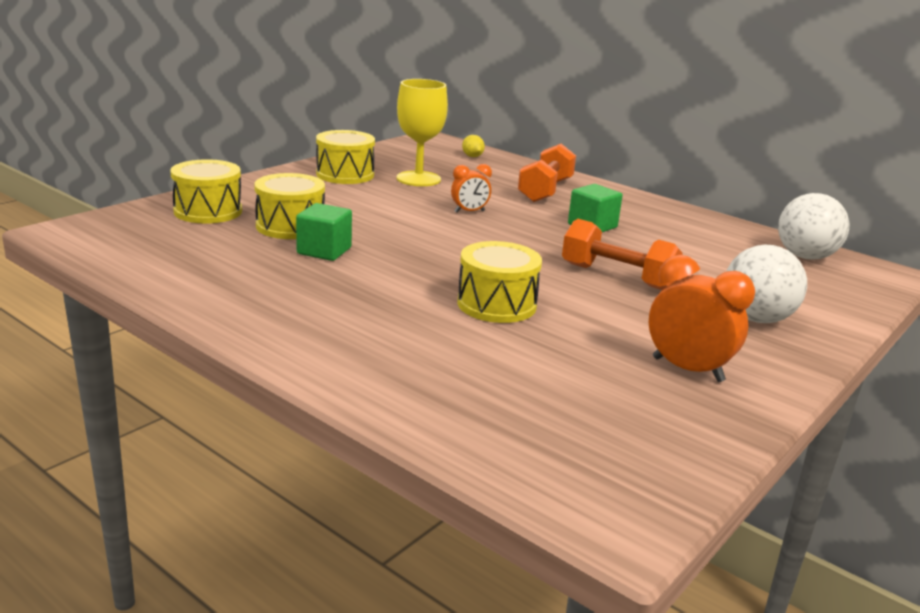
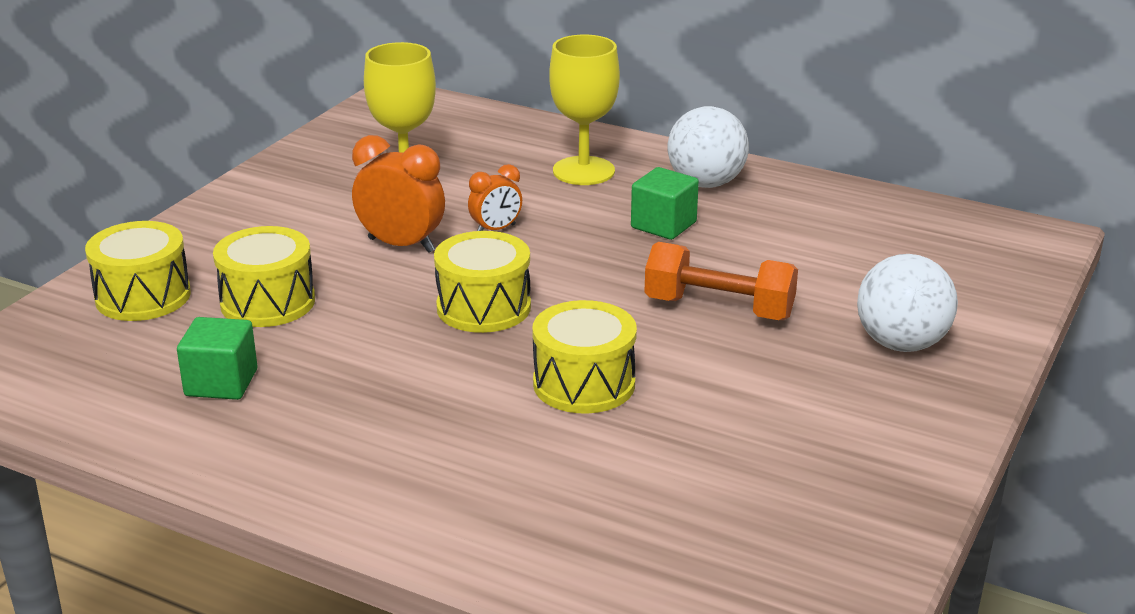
camera: 10 degrees left, 5 degrees up
(324, 251) = (331, 337): green cube -> green cube (221, 383)
(345, 174) = (301, 191): yellow drum -> yellow drum (483, 307)
(472, 156) = (463, 122): yellow lemon -> none
(545, 191) = (583, 171): orange dumbbell -> yellow goblet
(687, 370) = (838, 440): orange clock -> orange clock (401, 245)
(805, 256) = (940, 228): white ball -> white ball (706, 183)

